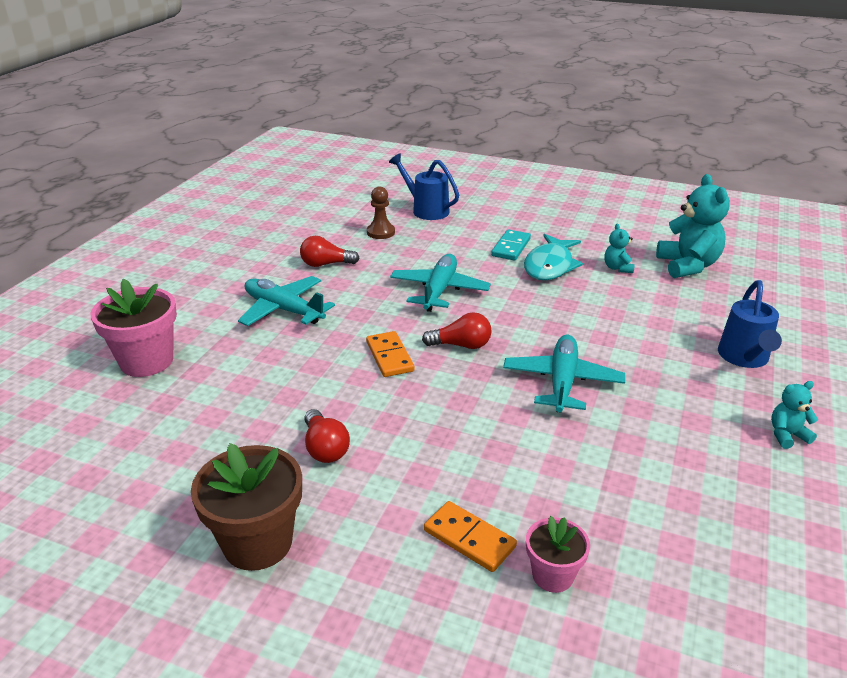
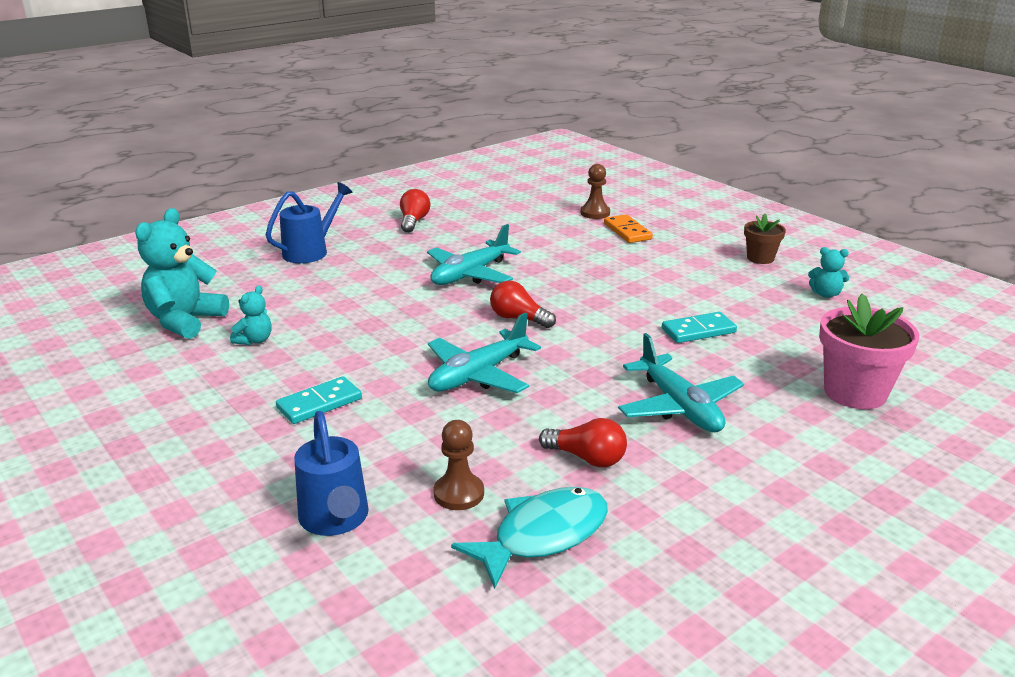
camera: 150 degrees left, 5 degrees down
(257, 543) = (760, 258): brown flower pot -> brown flower pot, size x0.57
(296, 384) = (698, 330): none -> turquoise domino
(325, 448) = (694, 286): red light bulb -> red light bulb (413, 221)
(390, 356) = (594, 328): orange domino -> none
(550, 266) = (317, 365): turquoise fish -> turquoise fish (543, 536)
(552, 575) = (595, 213): pink flower pot -> brown pawn
(787, 435) = (374, 218): turquoise teddy bear -> turquoise teddy bear (825, 294)

